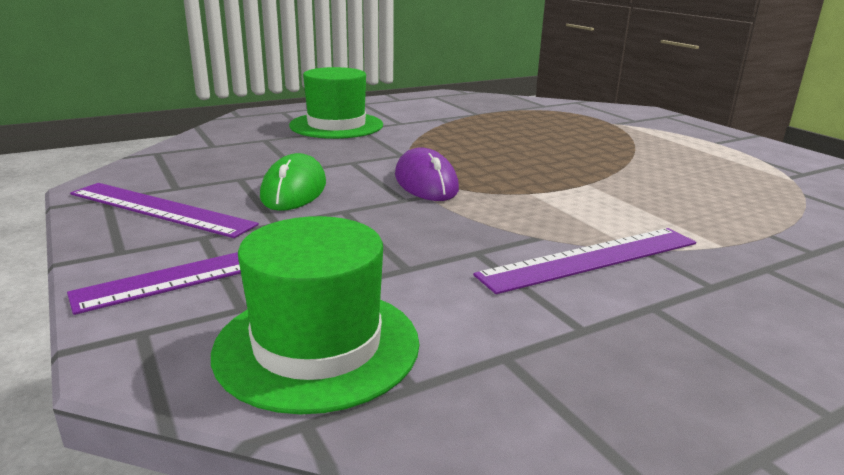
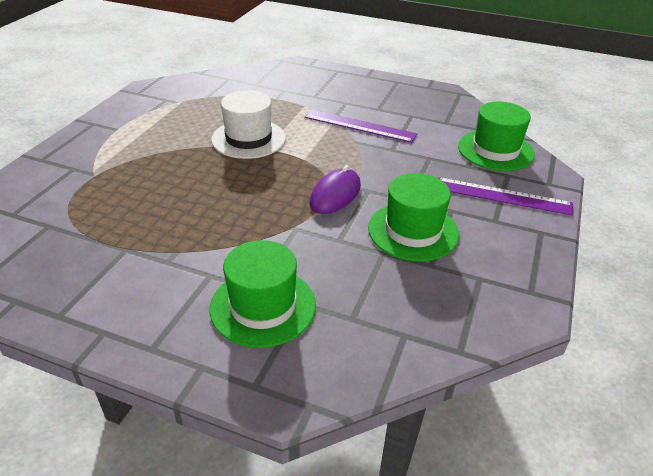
camera: 130 degrees left, 15 degrees up
(160, 209) = (503, 257): purple ruler -> none
(294, 190) = (413, 231): green mouse -> green hat
(626, 183) = (248, 139): none -> white hat

